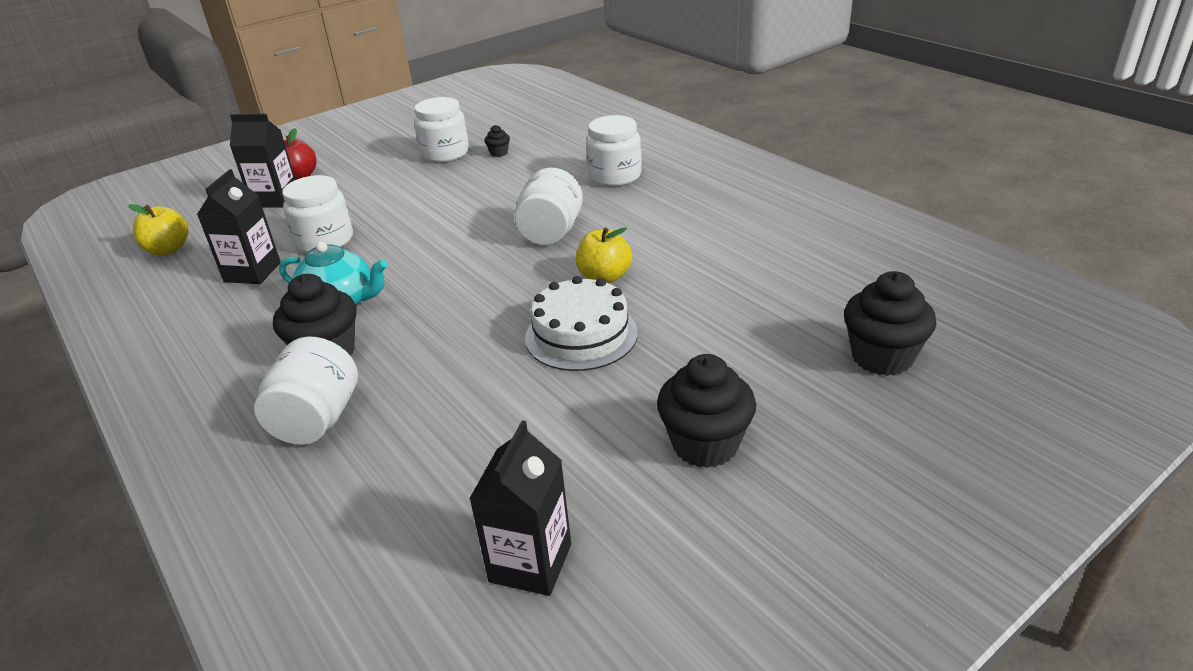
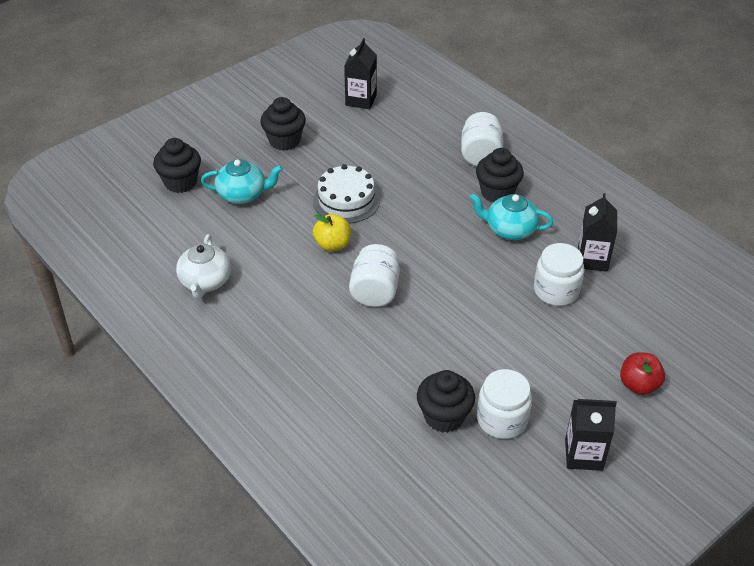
camera: 175 degrees right, 10 degrees up
(168, 250) = (682, 286): yellow apple -> none
(275, 199) = (638, 350): black carton -> black carton (583, 455)
(499, 153) = (444, 416): black cupcake -> black cupcake, size x2.18
(615, 176) = (324, 366): white jar -> none
(760, 340) = (242, 194): none -> turquoise teapot
(774, 234) = (205, 282): none -> white teapot

